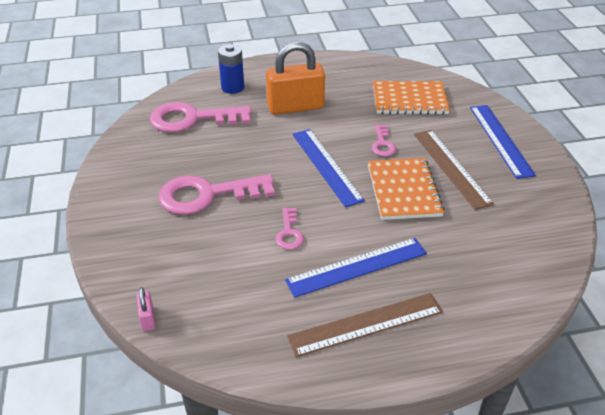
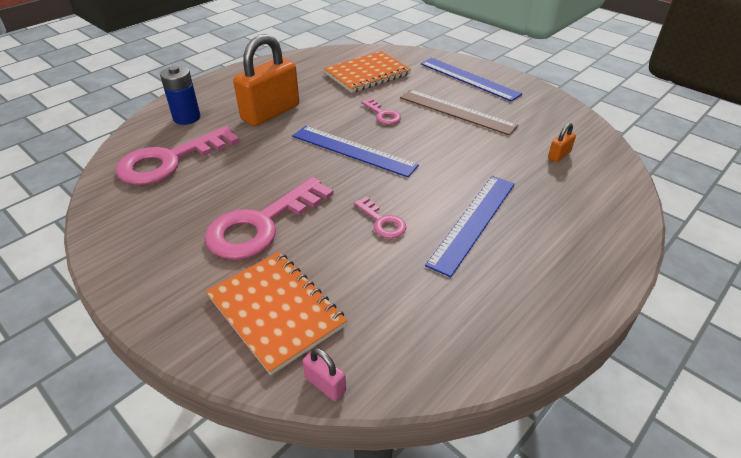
camera: 35 degrees left, 0 degrees up
(366, 324) = (535, 266): brown ruler -> none
(403, 190) = (440, 143): orange notebook -> orange notebook (275, 311)
(499, 248) = (559, 155): none -> orange padlock

